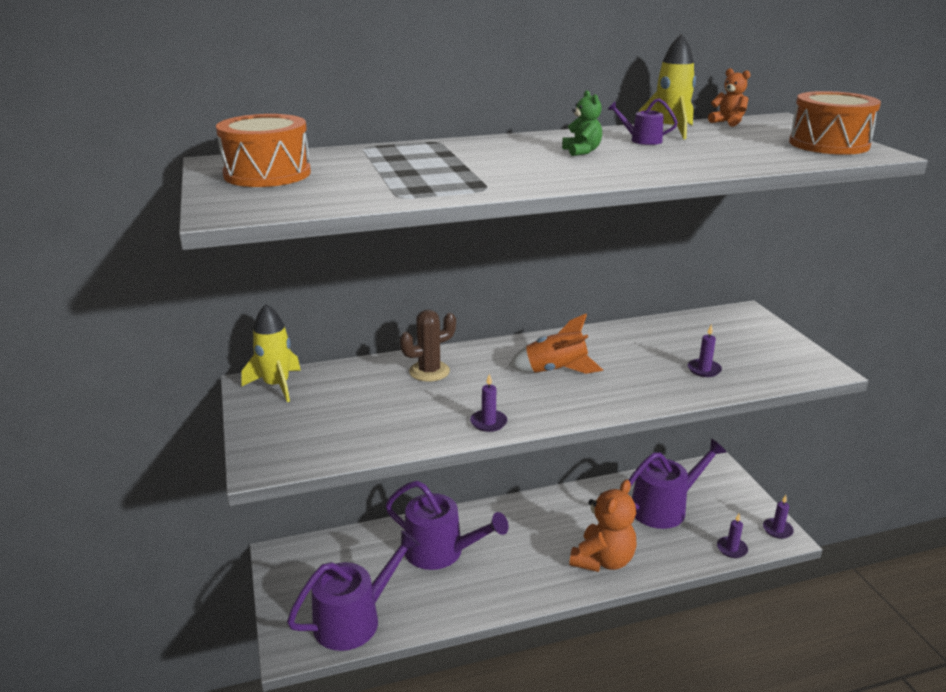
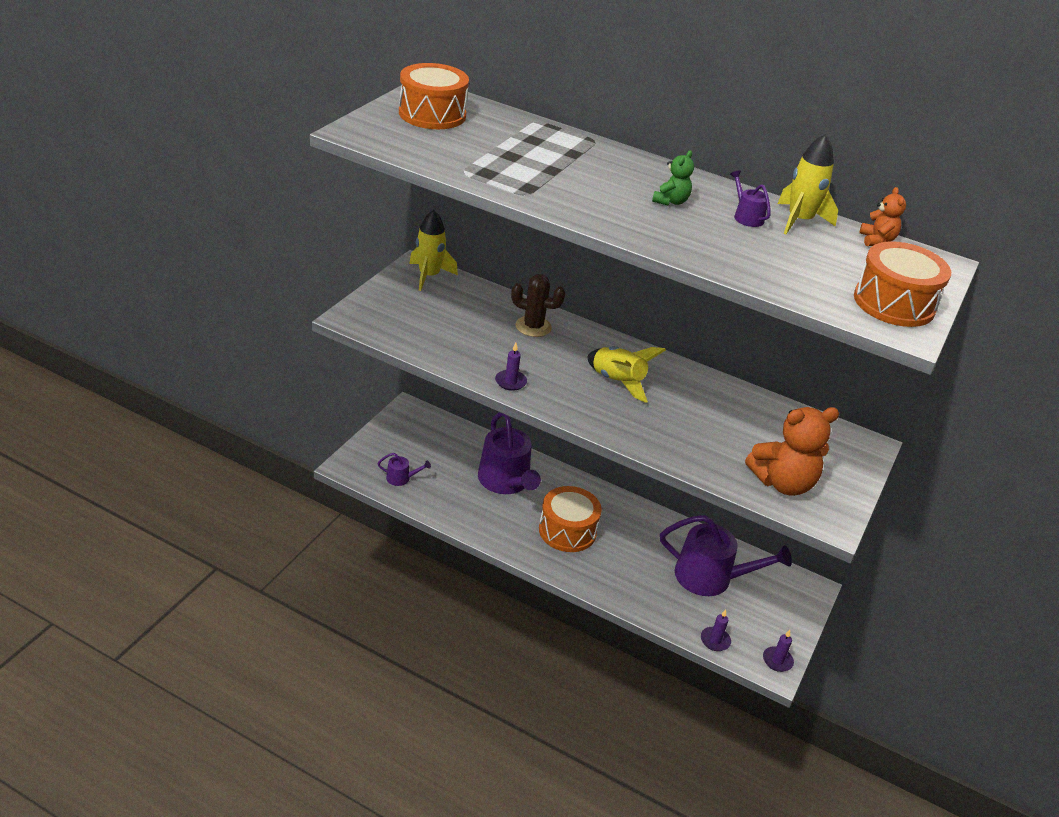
camera: 40 degrees right, 10 degrees up
(354, 619) = (401, 478): purple watering can -> purple watering can, size x0.44
(537, 552) = (567, 531): none -> orange drum
(555, 371) = (617, 382): orange rocket -> yellow rocket
(603, 560) = (605, 570): orange teddy bear -> orange teddy bear (783, 483)
(704, 369) = (730, 455): purple candle -> none

